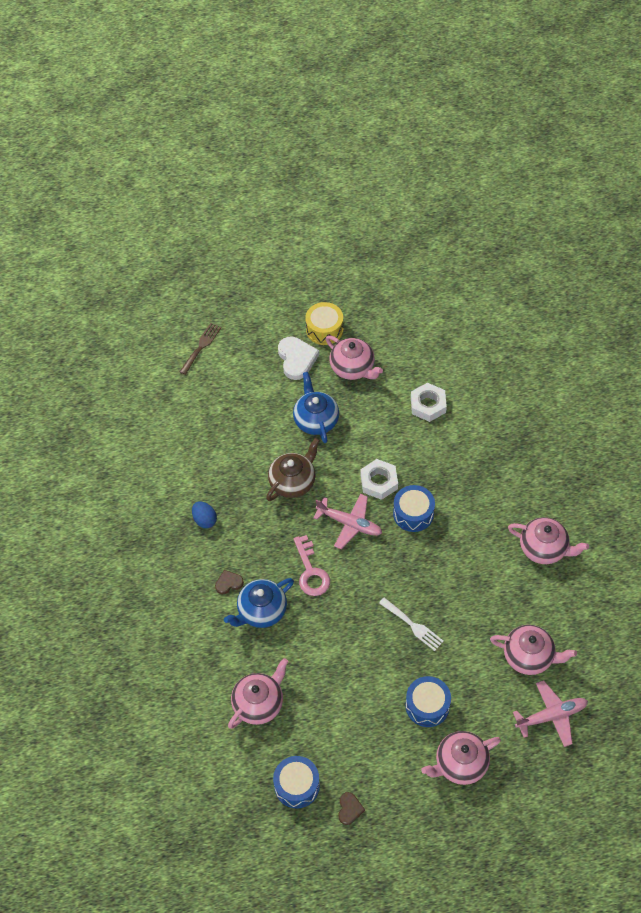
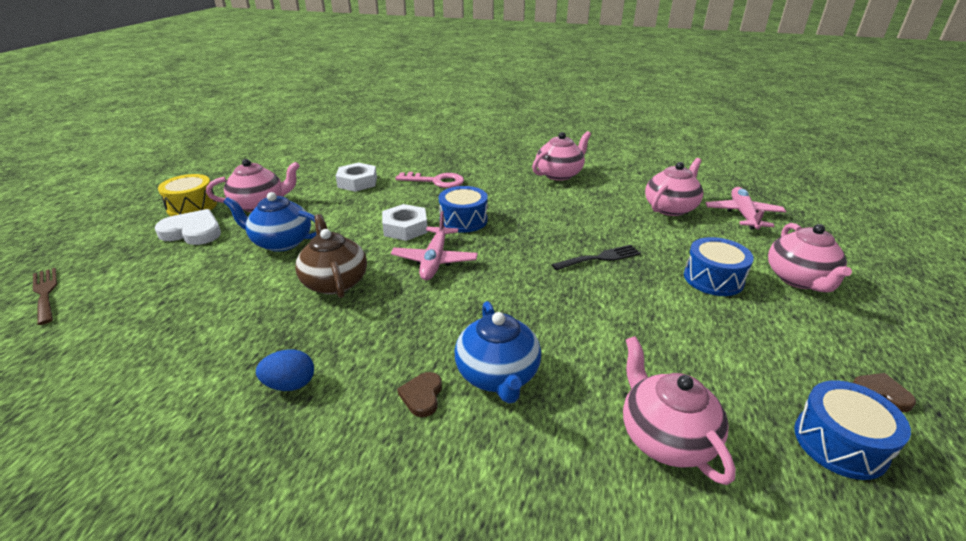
camera: 65 degrees left, 25 degrees down
(311, 571) = (472, 308): pink key -> pink key (436, 181)
(349, 523) = (435, 260): pink plane -> pink plane turned 135 degrees clockwise
(413, 626) = (600, 258): white fork -> black fork

